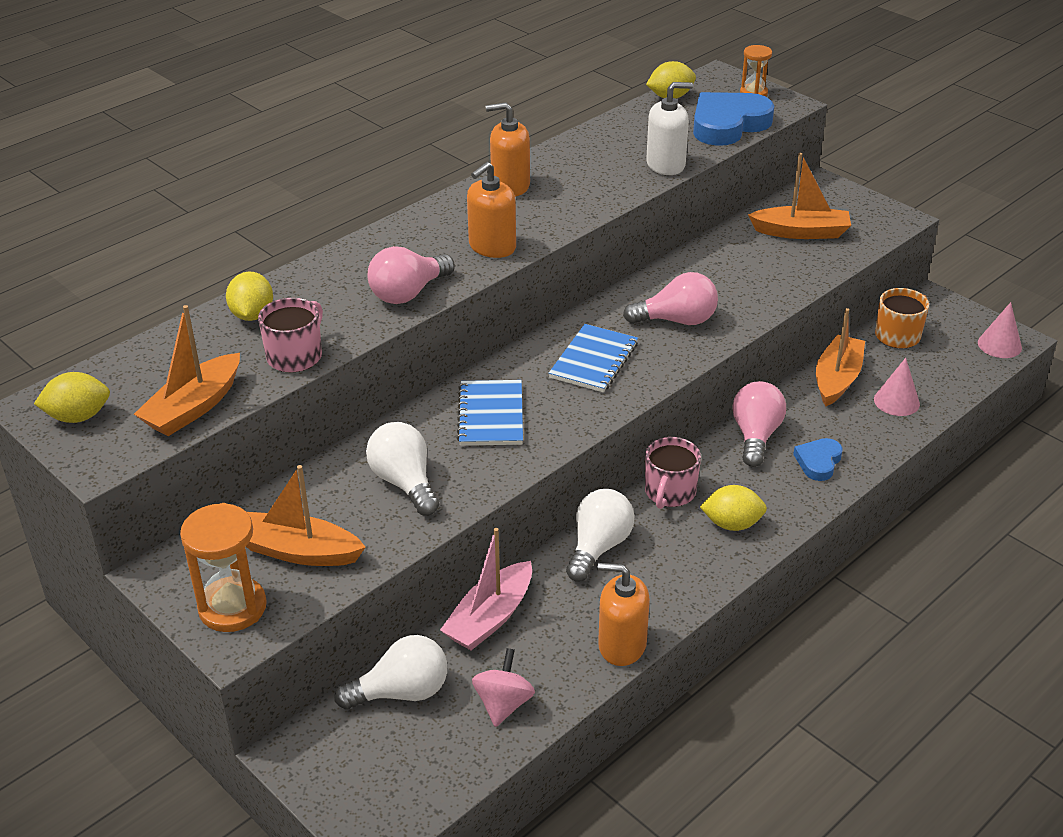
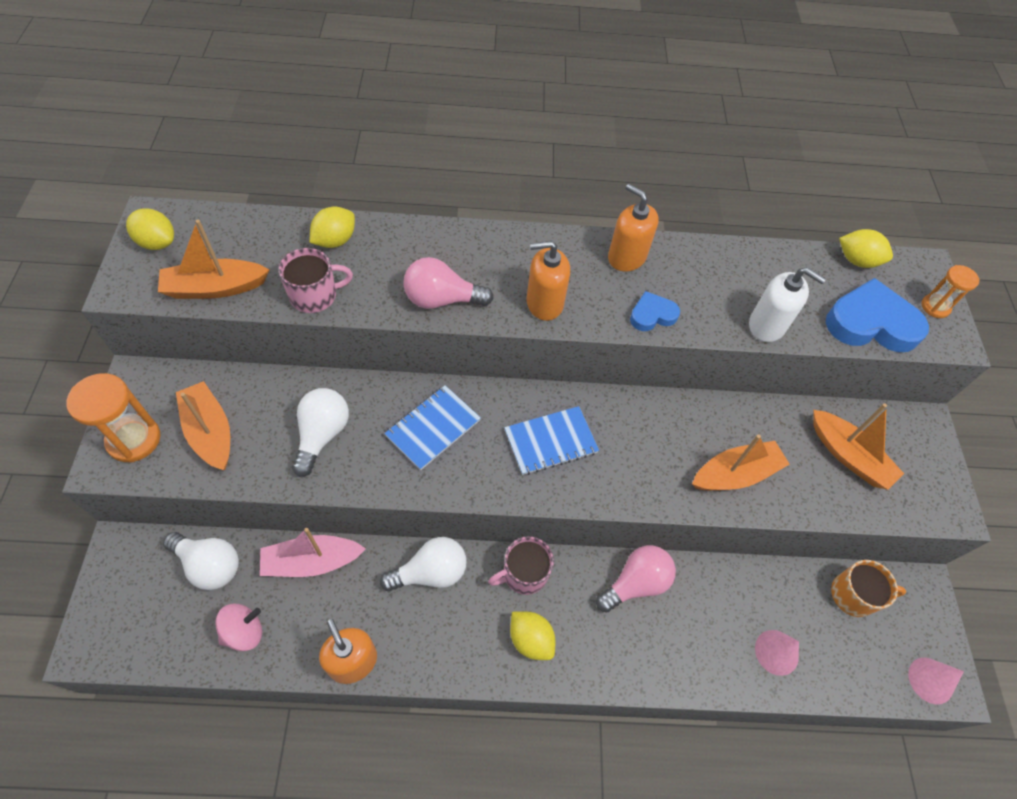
camera: 40 degrees right, 20 degrees up
(677, 320) = (649, 457): pink light bulb -> none
(818, 462) = (652, 648): blue heart -> blue heart (652, 315)
(837, 379) = (755, 590): orange boat -> orange boat (735, 474)

